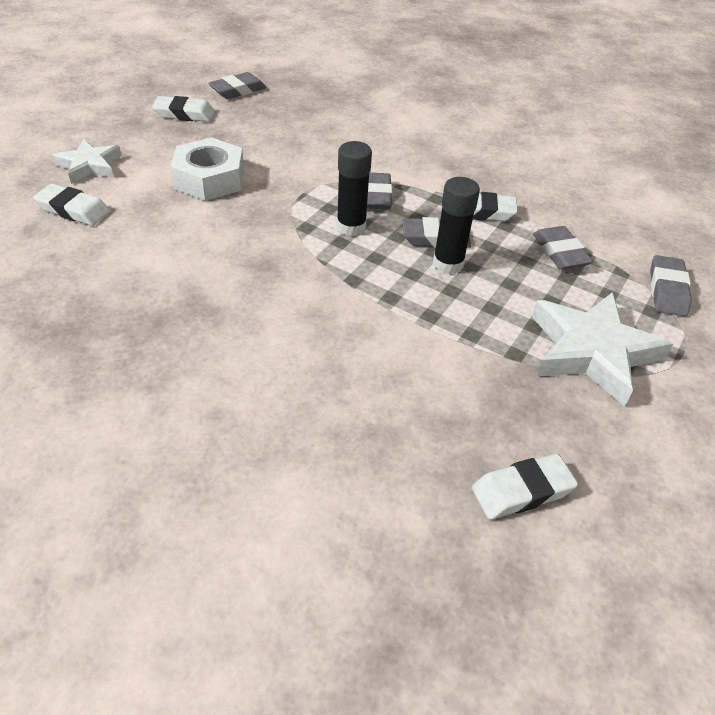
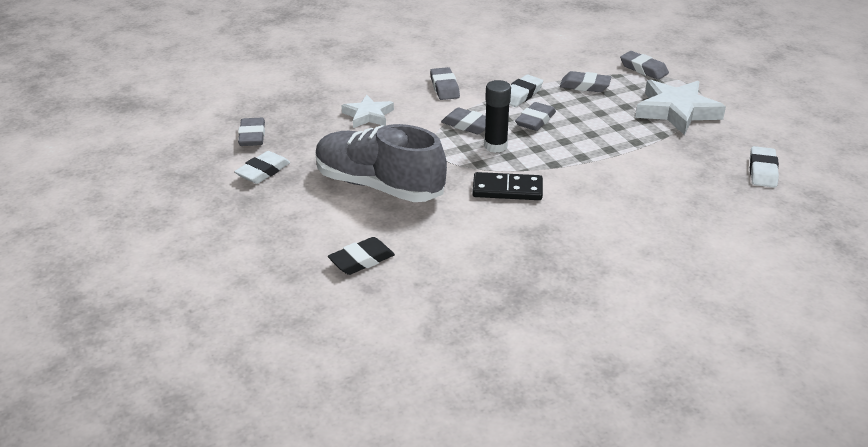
camera: 55 degrees left, 10 degrees down
(73, 210) = (361, 260): white eraser -> black eraser
(89, 166) = (299, 238): white star -> white star (368, 115)
(209, 179) = (378, 186): white nut -> grey shoe
(269, 261) = (507, 189): none -> black domino
(437, 159) = (444, 87): none -> grey eraser
(448, 264) = (565, 125): black glue stick -> none

